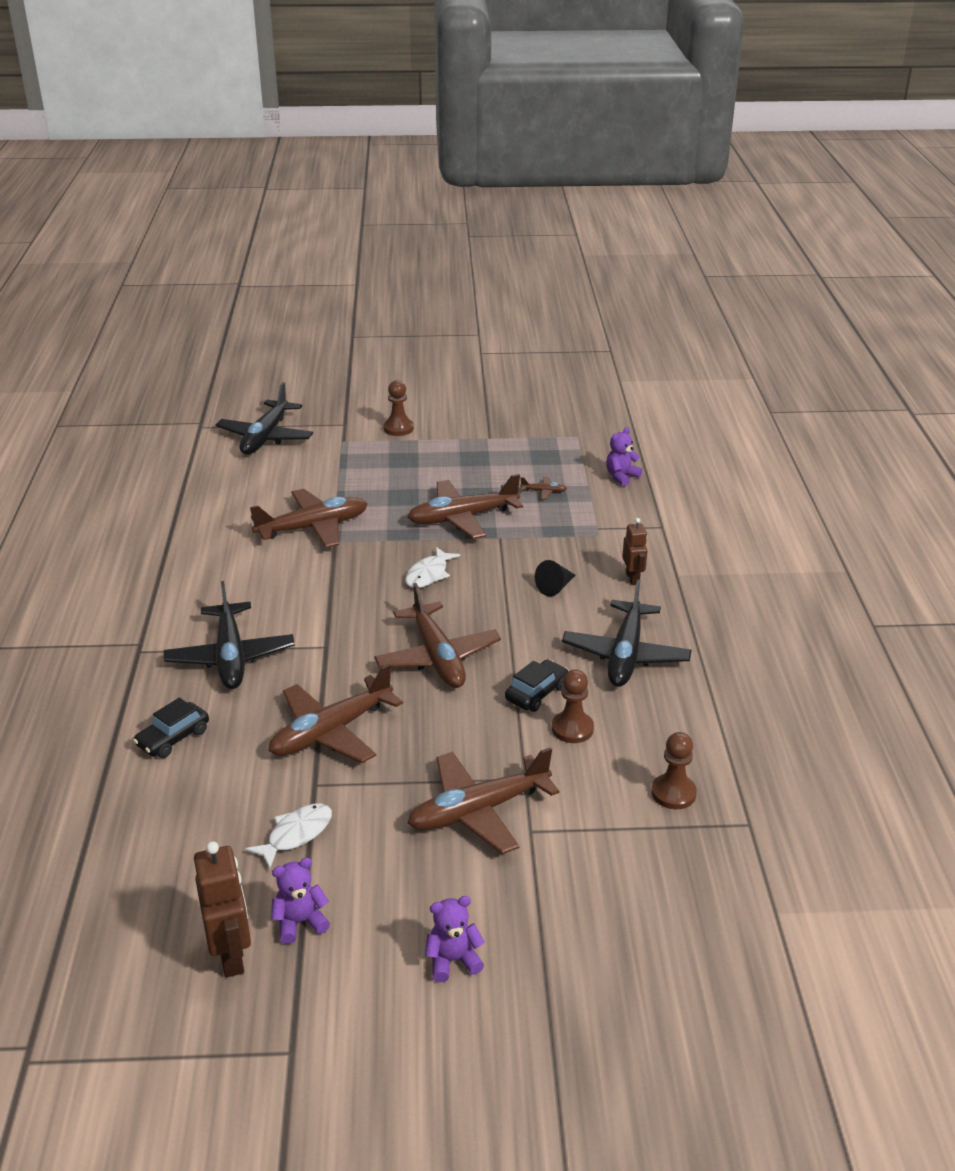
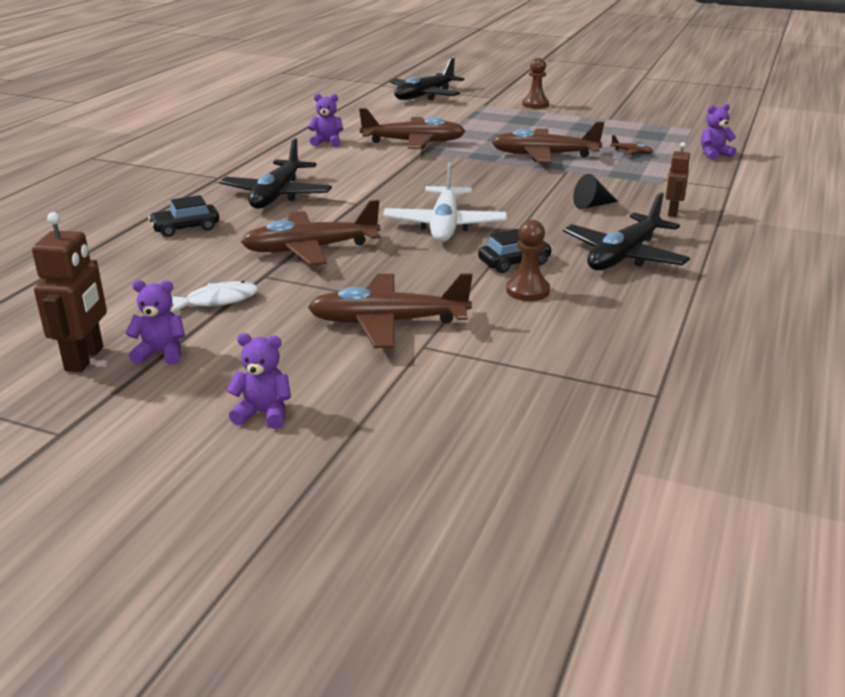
camera: 25 degrees right, 5 degrees down
(217, 551) = (327, 142): none -> purple teddy bear
(429, 574) = (484, 180): white fish -> none
(437, 657) = (444, 225): brown plane -> white plane
(673, 793) = (592, 354): brown pawn -> none

